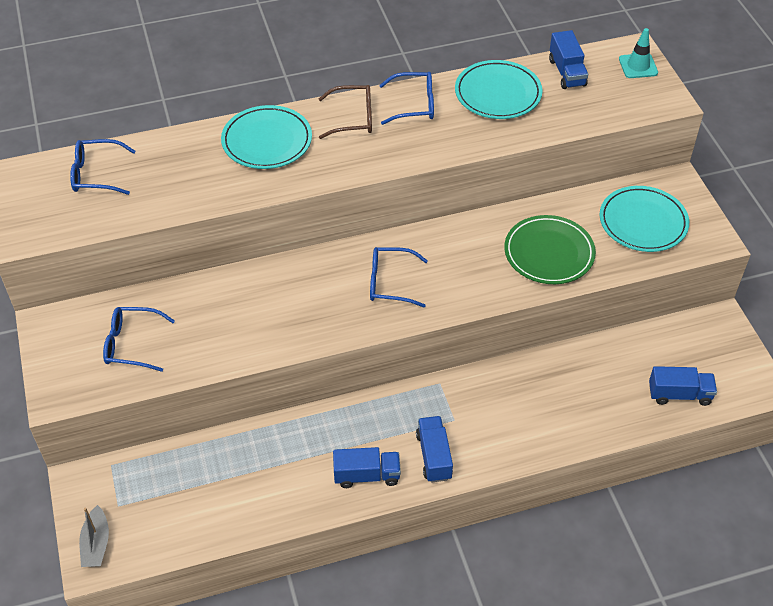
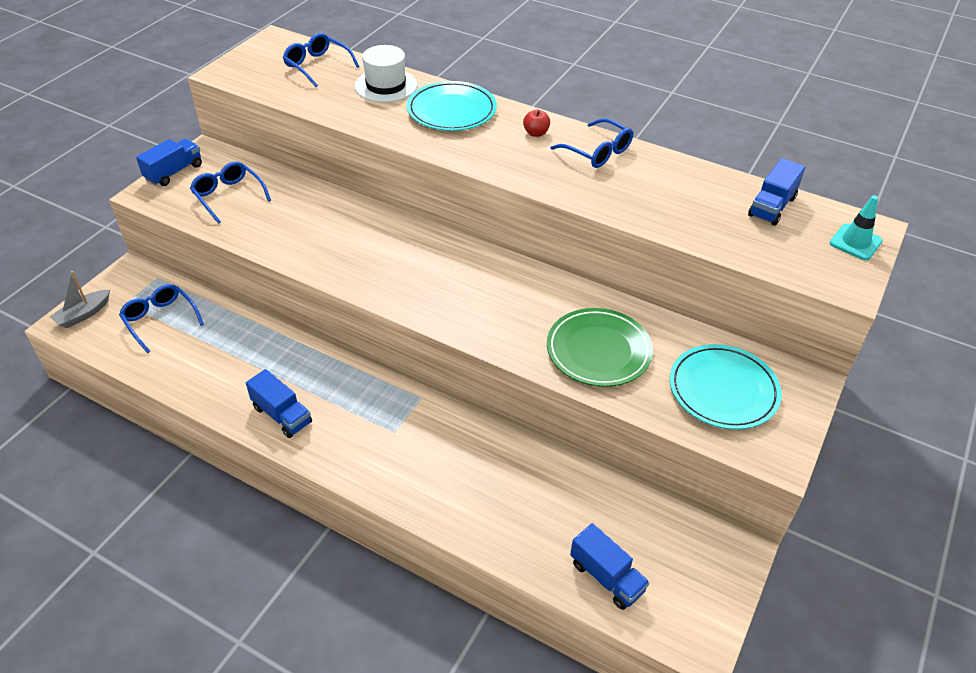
camera: 45 degrees right, 5 degrees down
(183, 154) = (386, 86): none -> white hat
(353, 118) = (536, 133): brown glasses -> red apple
(390, 282) = (441, 280): blue glasses -> blue glasses (160, 320)
(434, 456) = (343, 443): blue truck -> blue truck (174, 172)
(498, 93) = (682, 185): turquoise plate -> none

